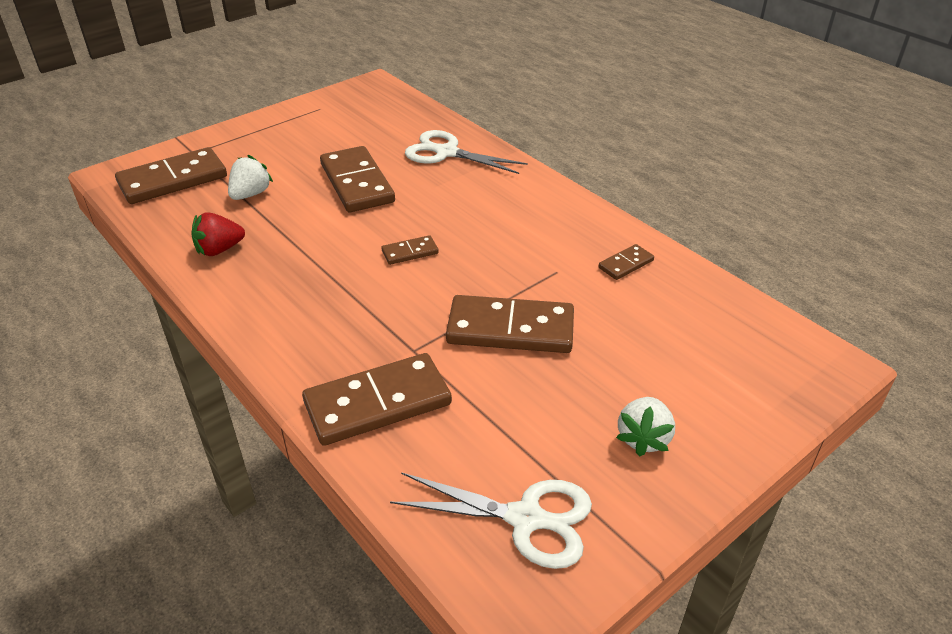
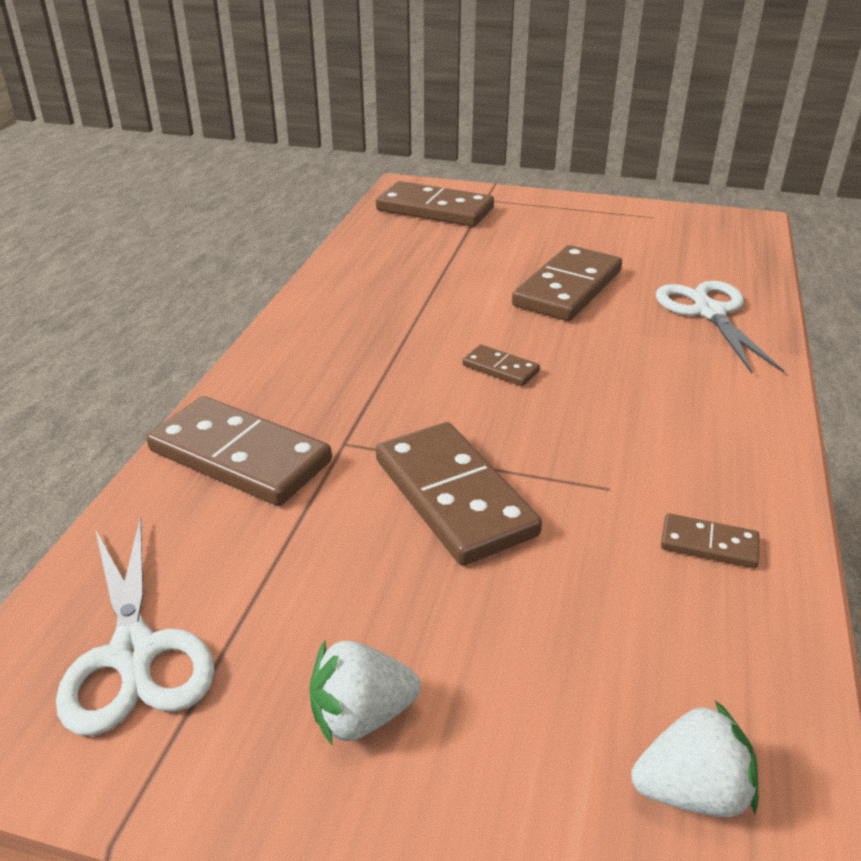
camera: 55 degrees right, 5 degrees down
(219, 250) = (369, 272): red strawberry -> none
(250, 194) = (467, 248): white strawberry -> white strawberry (691, 791)

